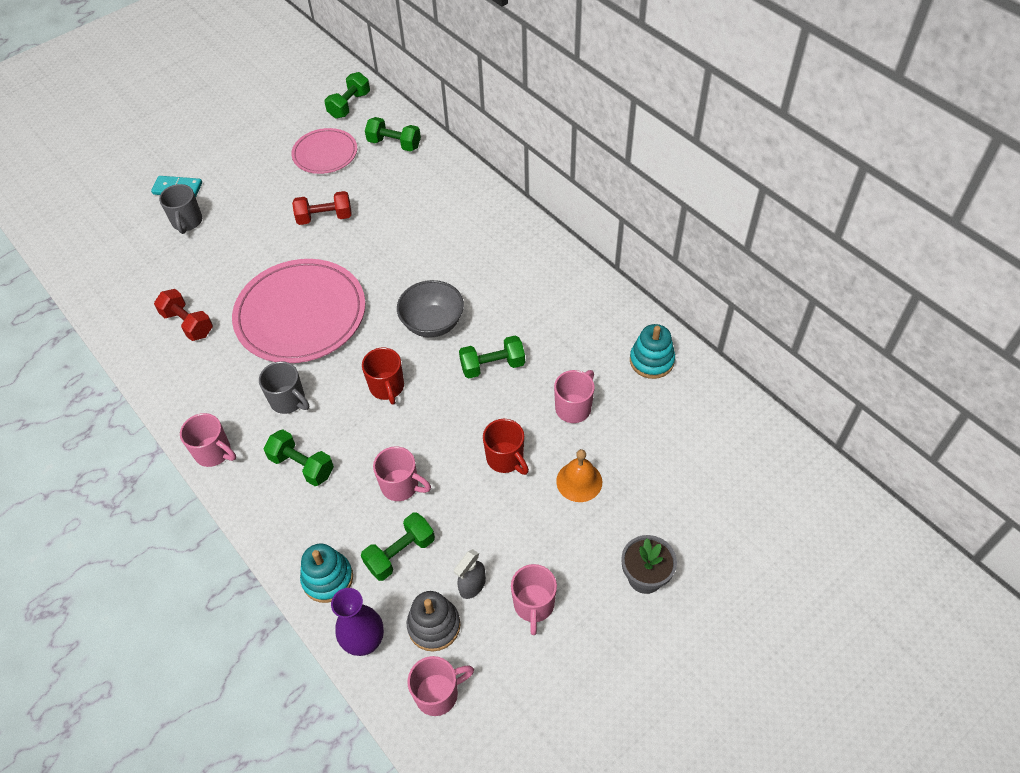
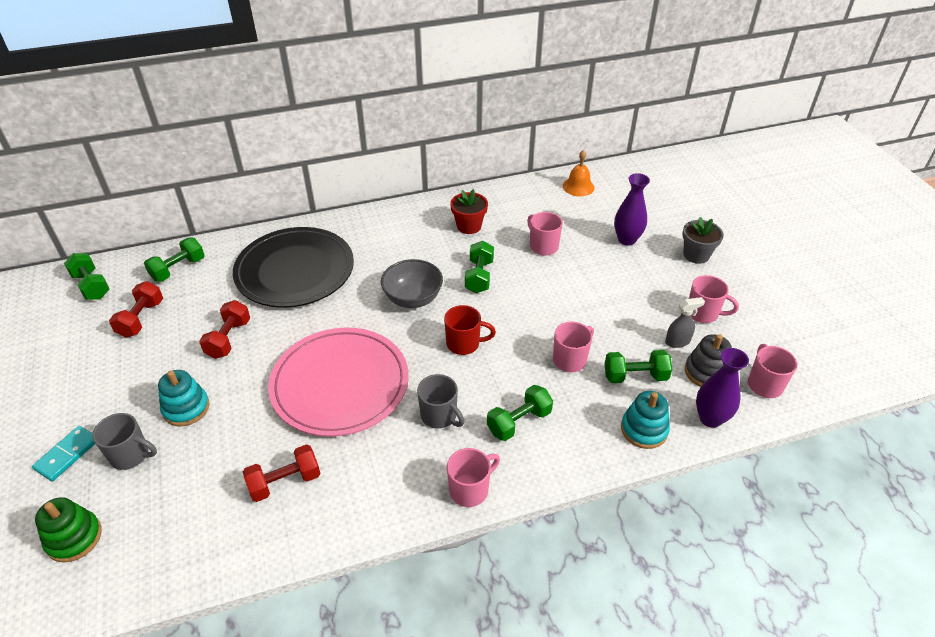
camera: 70 degrees left, 10 degrees down
(111, 231) = (74, 538): none -> green stacking toy
(289, 401) = (439, 416): grey mug -> grey mug turned 75 degrees clockwise
(325, 154) = (141, 319): pink plate -> red dumbbell
(400, 553) = (635, 376): green dumbbell -> green dumbbell turned 75 degrees counterclockwise
(430, 220) = (295, 271): none -> black plate
(472, 586) = (677, 341): grey spray bottle -> grey spray bottle turned 75 degrees counterclockwise
(506, 459) = (572, 293): red mug -> none
(572, 328) = (469, 226): none -> red flower pot
(579, 481) = (608, 262): orange bell -> orange bell (578, 186)
(634, 490) = (626, 239): none -> purple vase
(651, 361) = (522, 199): turquoise stacking toy -> turquoise stacking toy (186, 408)

